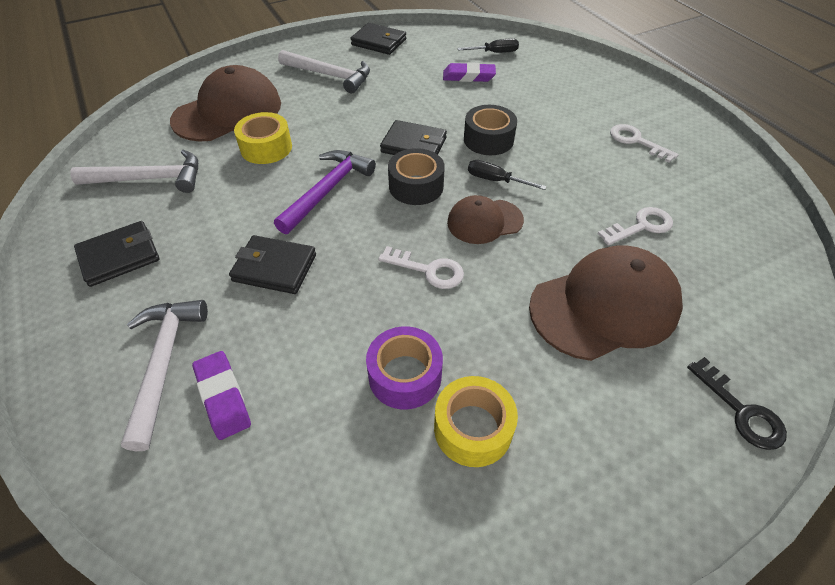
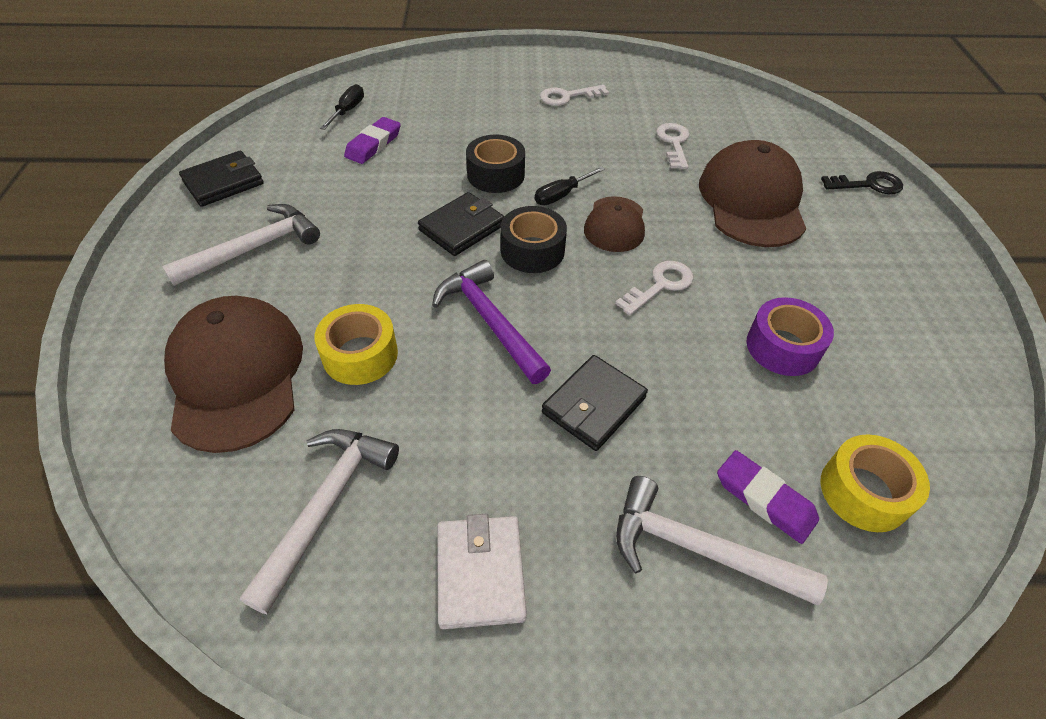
camera: 65 degrees left, 0 degrees up
(119, 256) = (480, 573): black wallet -> white wallet
(223, 397) = (764, 499): purple eraser -> purple eraser turned 45 degrees clockwise
(473, 428) = (850, 324): yellow tape -> yellow tape (864, 492)

